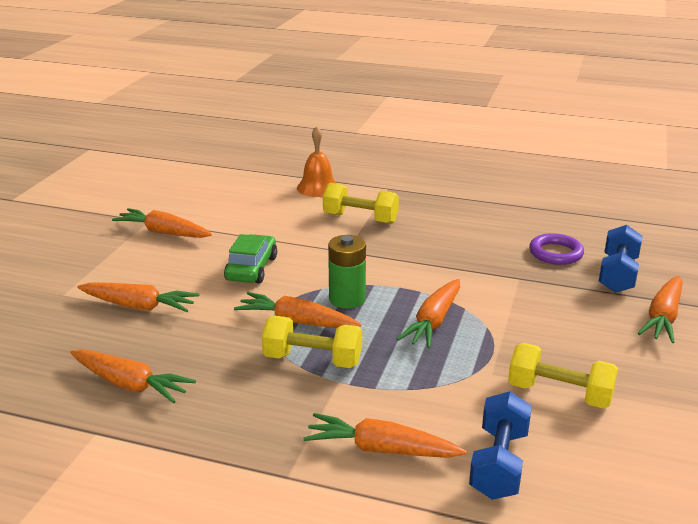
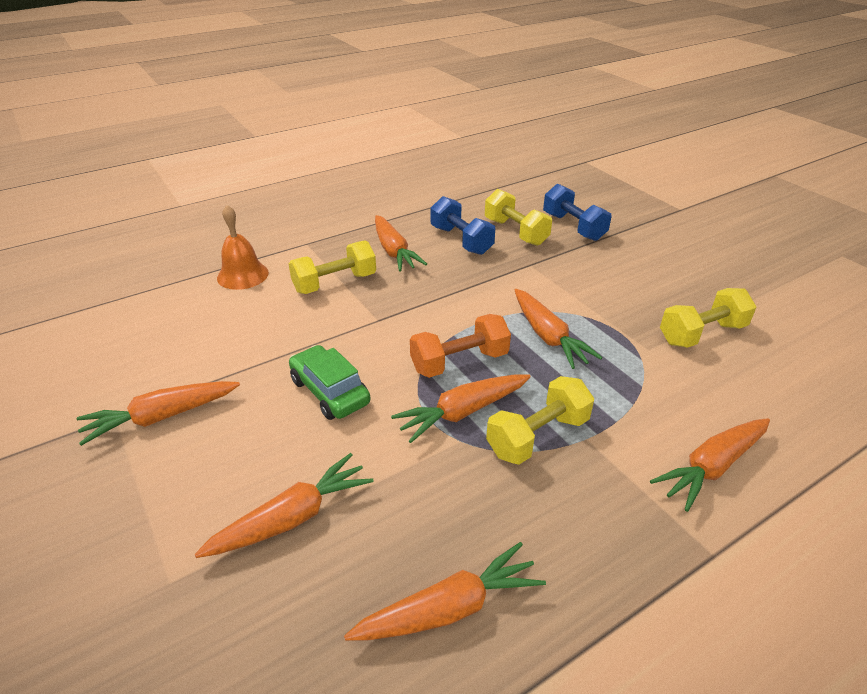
camera: 50 degrees left, 10 degrees up
(347, 299) = (459, 362): green battery -> orange dumbbell
(499, 464) = (772, 412): blue dumbbell -> blue dumbbell (461, 240)
(555, 253) = (515, 232): purple ring -> yellow dumbbell
(663, 317) = (645, 242): orange carrot -> orange carrot (394, 251)

